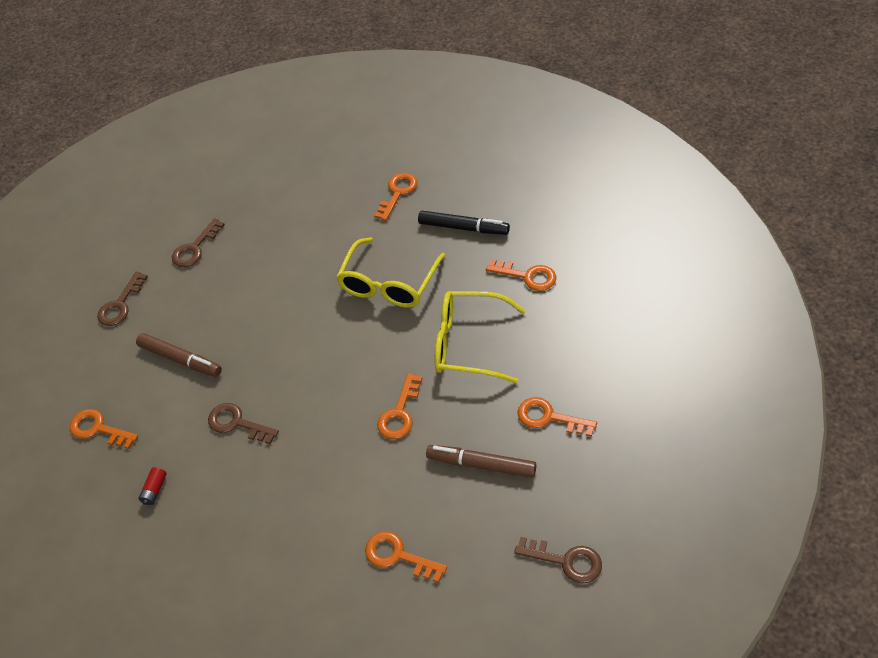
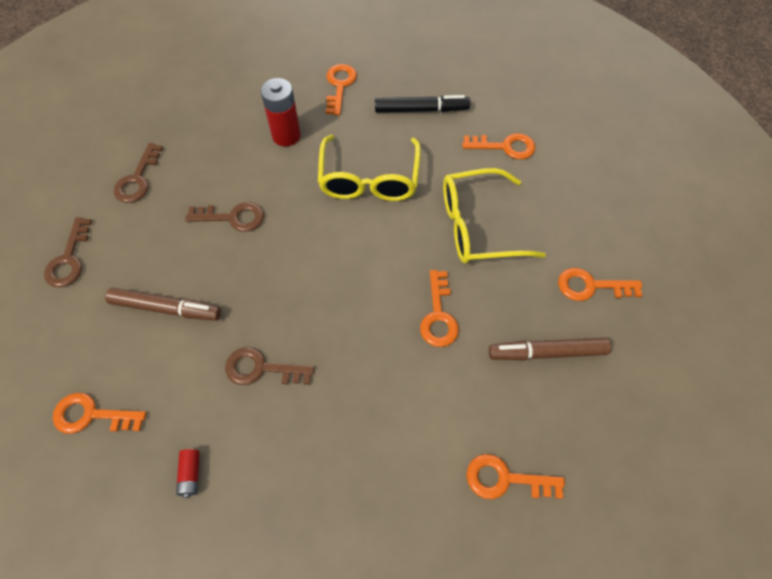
camera: 25 degrees left, 10 degrees up
(332, 231) = (286, 135): none -> red battery
(566, 561) = (678, 436): brown key -> brown key (232, 217)

